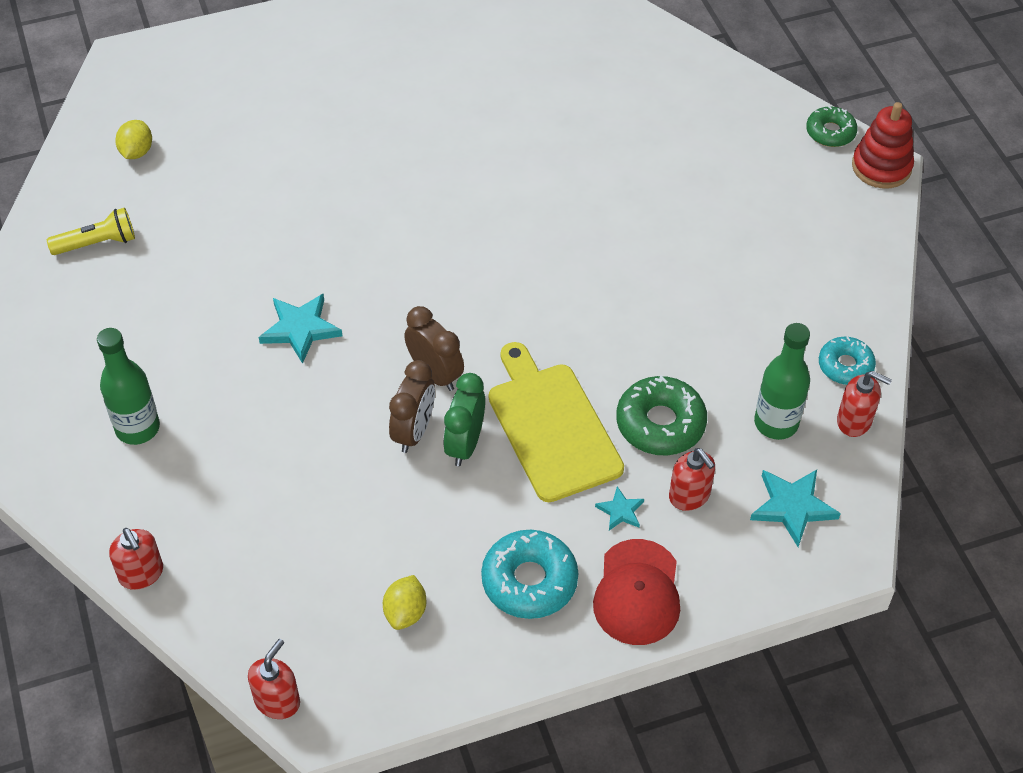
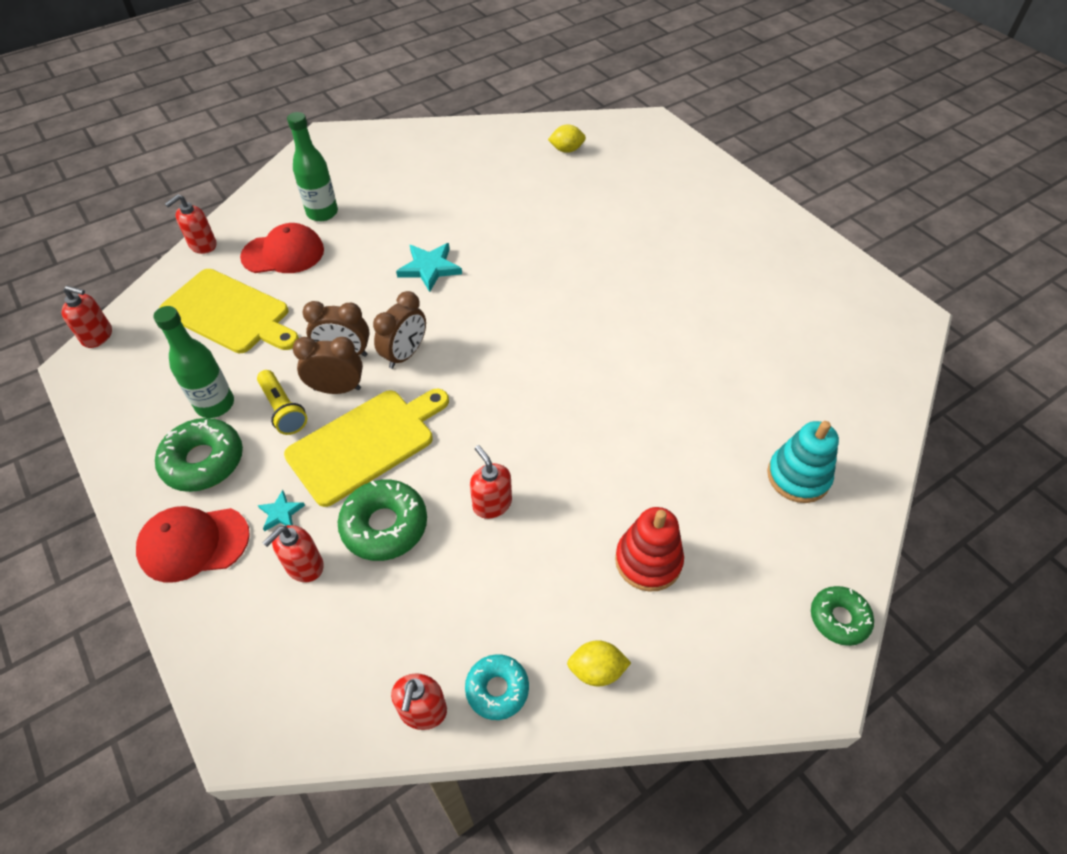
camera: 75 degrees right, 0 degrees up
(97, 243) = (477, 155): yellow flashlight -> yellow flashlight (283, 410)
(203, 479) = (283, 253): none -> red cap
(294, 546) = (229, 313): none -> yellow cutting board
(405, 612) = (172, 388): yellow lemon -> yellow lemon (596, 670)
(465, 444) = (337, 389): green clock -> brown clock
(529, 581) = (203, 461): turquoise donut -> green donut
(658, 334) = (492, 504): none -> red soap dispenser
(691, 109) = (798, 476): none -> turquoise stacking toy
(776, 423) = (404, 629): green bottle -> green bottle (215, 404)
(792, 507) = (300, 664): turquoise star -> none
(881, 167) = (813, 685): red stacking toy -> red stacking toy (648, 561)

